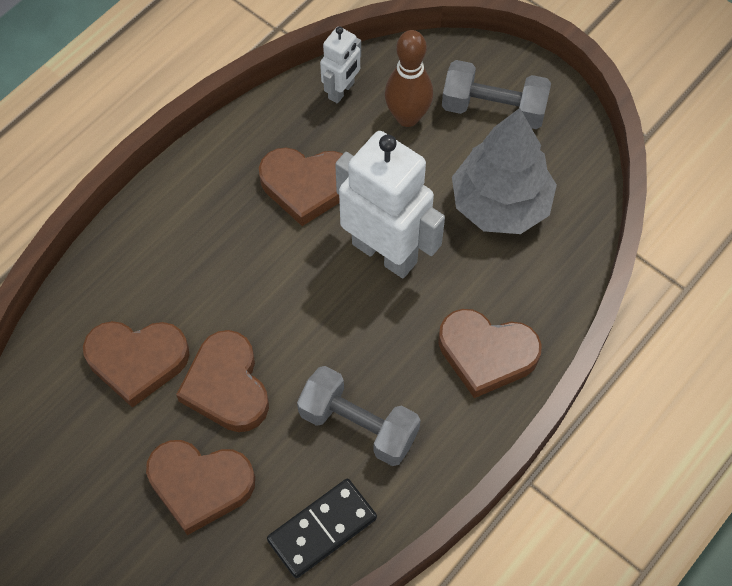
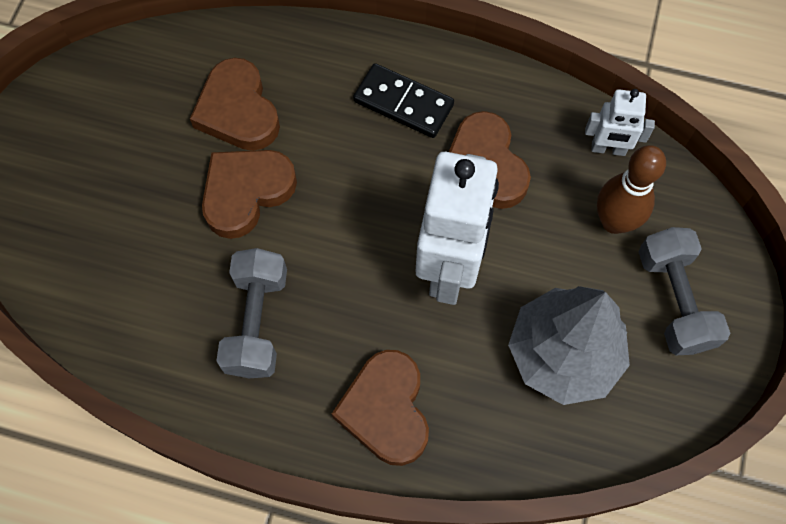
camera: 65 degrees right, 5 degrees up
(200, 485) = (144, 214): brown heart -> none
(322, 529) = (142, 335): black domino -> black domino (403, 103)

